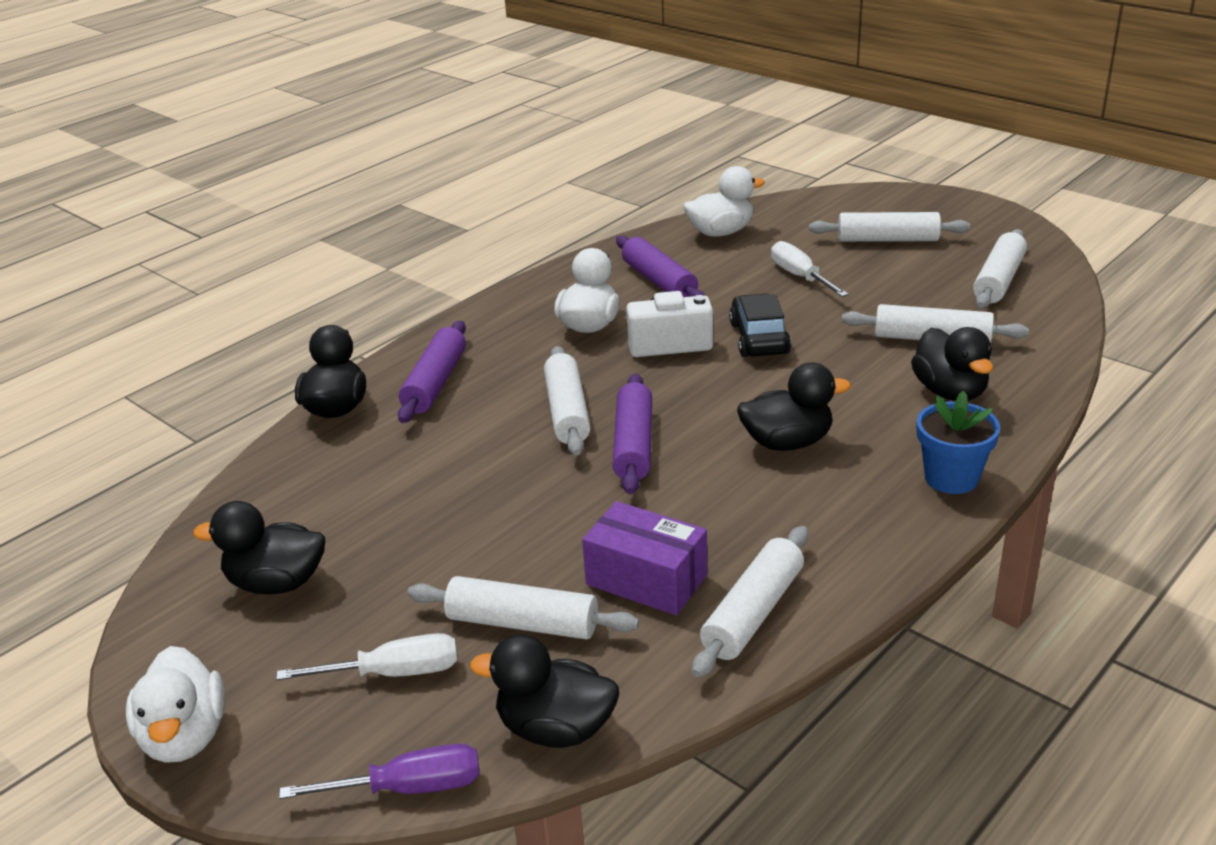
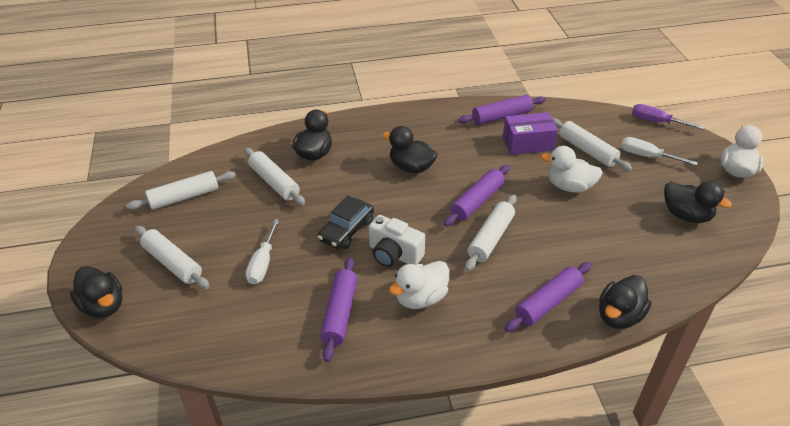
camera: 145 degrees left, 10 degrees up
(555, 729) = (598, 116): black duck -> black duck (103, 306)
(646, 579) = (528, 143): purple box -> purple box turned 75 degrees counterclockwise
(721, 232) = (242, 341): white duck -> white duck (569, 186)
(753, 613) = (501, 116): white rolling pin -> purple rolling pin
(951, 478) = (373, 123): blue flower pot -> none

